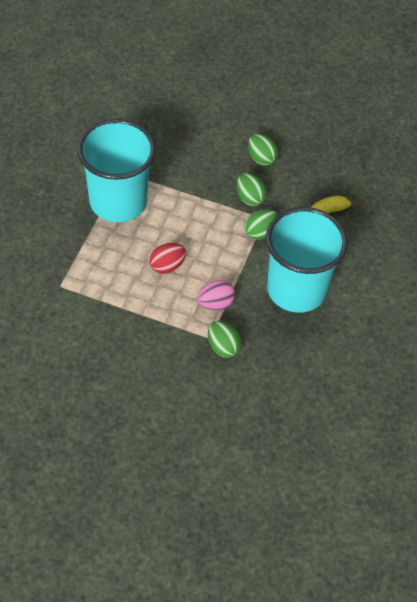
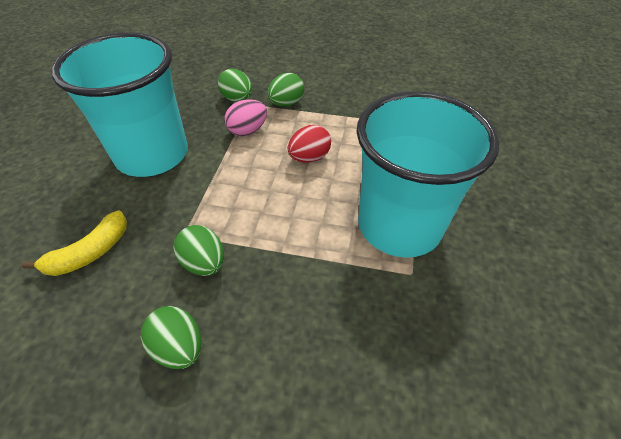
camera: 175 degrees right, 5 degrees down
(260, 232) = (191, 213): green egg -> green egg (286, 103)

